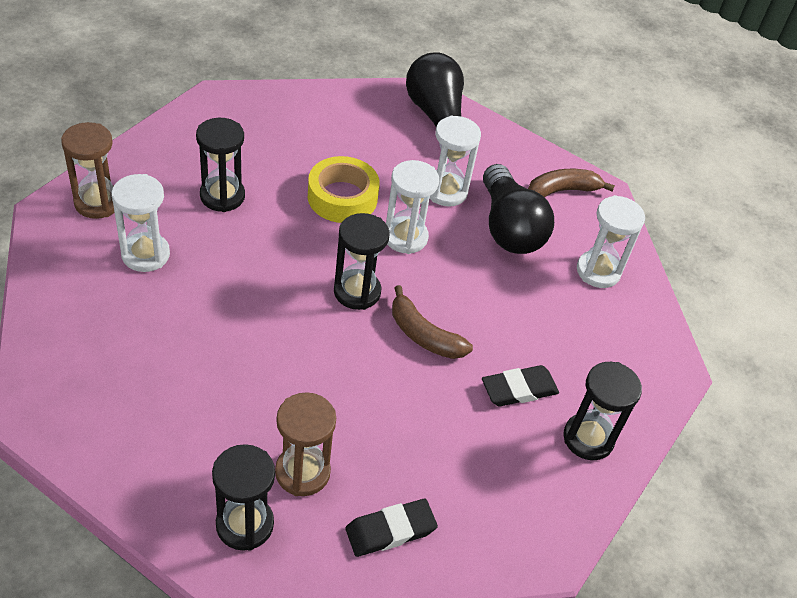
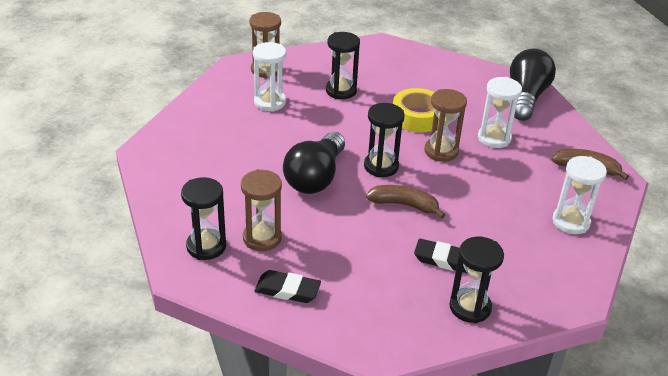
camera: 40 degrees right, 10 degrees down
(405, 237) = (441, 151): white hourglass -> brown hourglass
(423, 335) = (404, 205): brown banana -> brown banana turned 120 degrees clockwise
(509, 228) = (523, 173): black light bulb -> black light bulb (315, 177)

